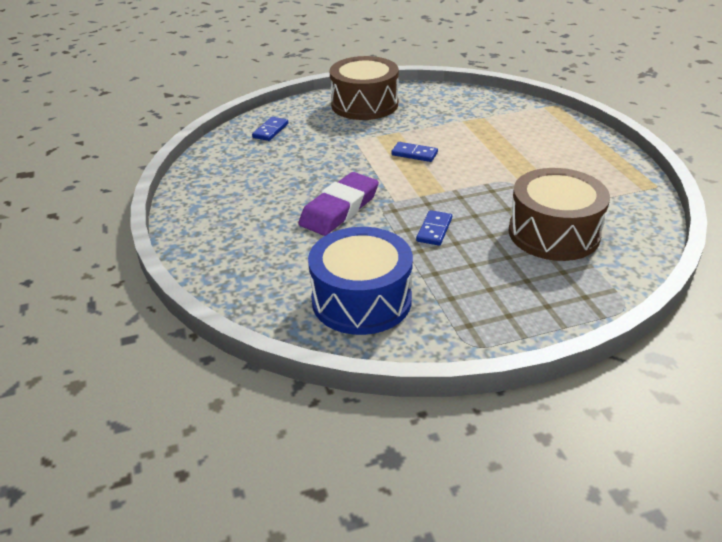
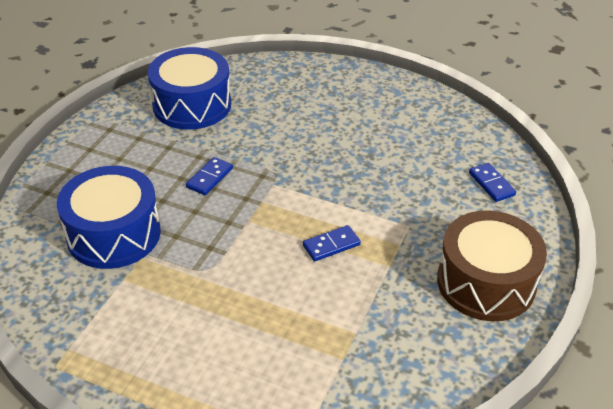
camera: 130 degrees right, 5 degrees up
(339, 209) = (301, 150): purple eraser -> none
(434, 230) = (210, 178): blue domino -> blue domino turned 60 degrees clockwise
(553, 233) = (114, 234): brown drum -> blue drum

